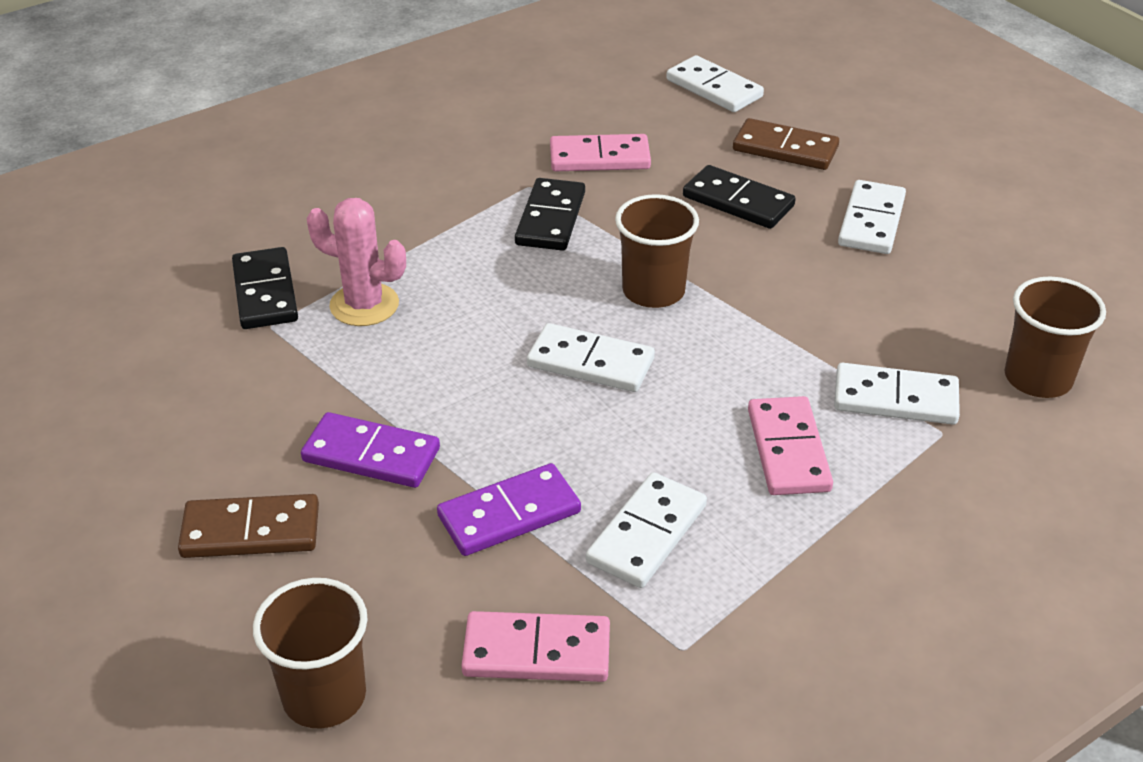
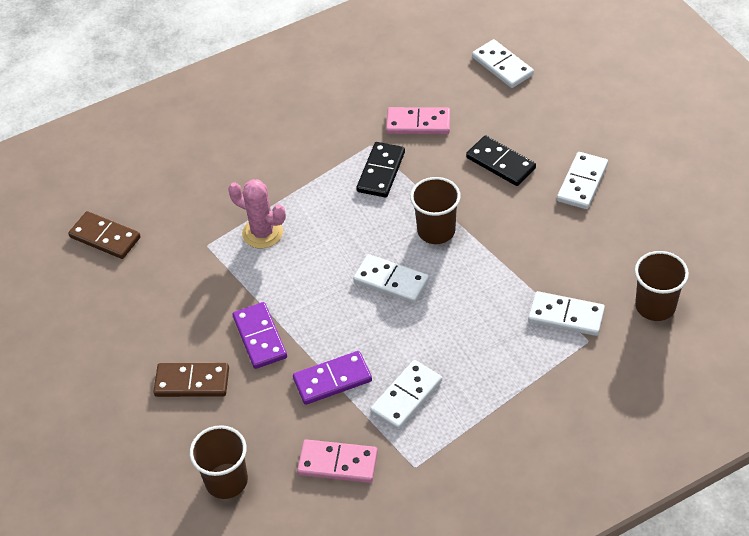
camera: 10 degrees right, 10 degrees up
(265, 292) = (205, 221): black domino -> none
(371, 455) = (259, 337): purple domino -> purple domino turned 45 degrees clockwise
(785, 149) = (539, 120): brown domino -> brown domino (105, 237)
(788, 450) = (496, 347): pink domino -> none

